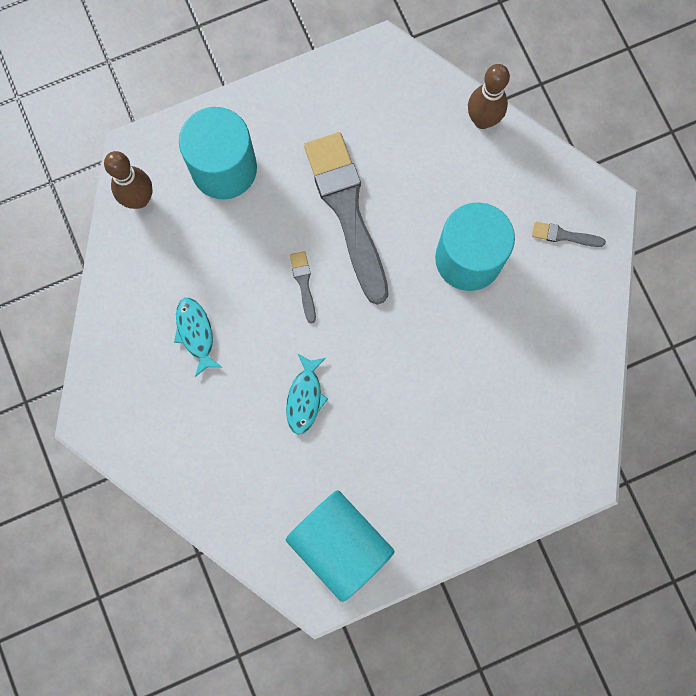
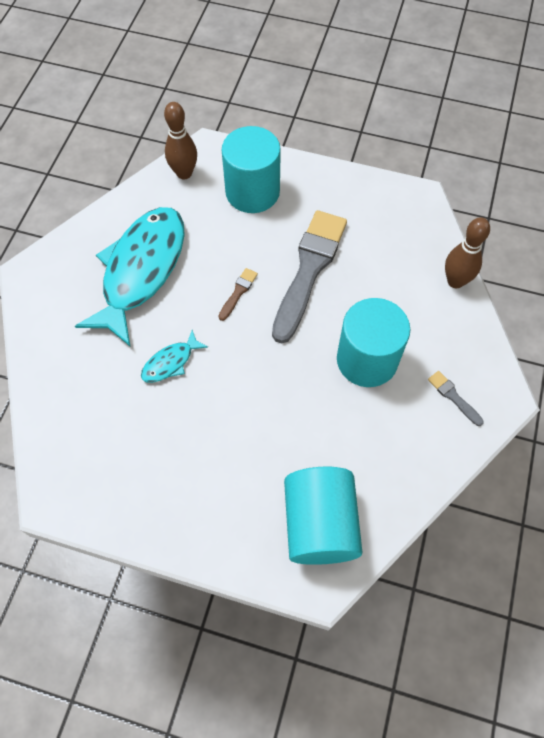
camera: 40 degrees right, 15 degrees down
(196, 333) = (141, 271): turquoise fish -> turquoise fish, size x2.35
(303, 283) = (238, 292): grey brush -> brown brush
(340, 544) = (99, 477): turquoise cylinder -> turquoise cylinder (319, 524)

